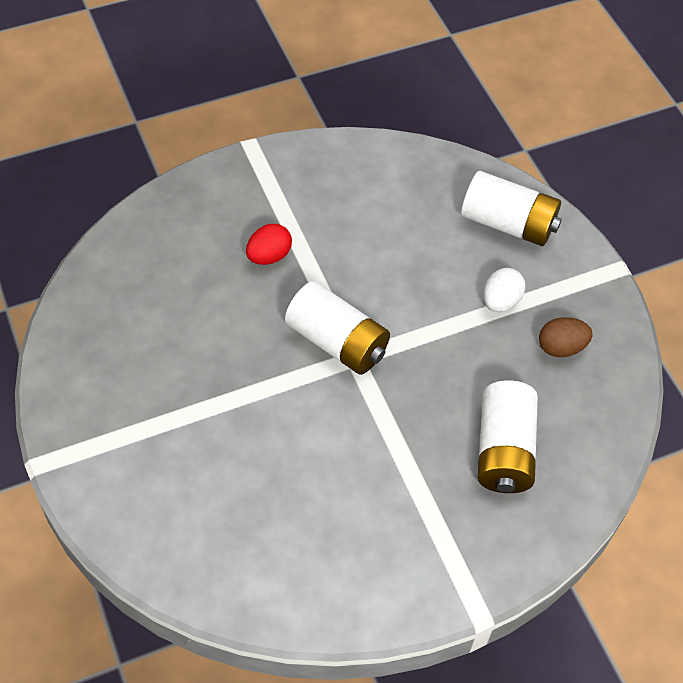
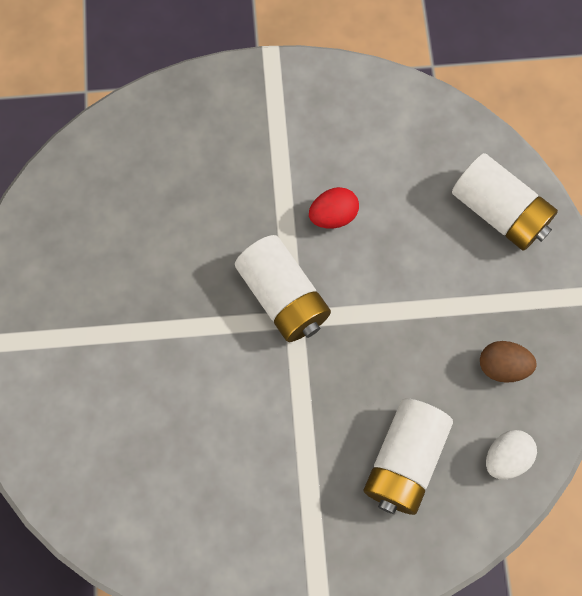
camera: 20 degrees right, 15 degrees up
(269, 256) = (248, 184): red egg -> red egg (333, 216)
(501, 301) = (460, 298): white egg -> white egg (506, 458)

